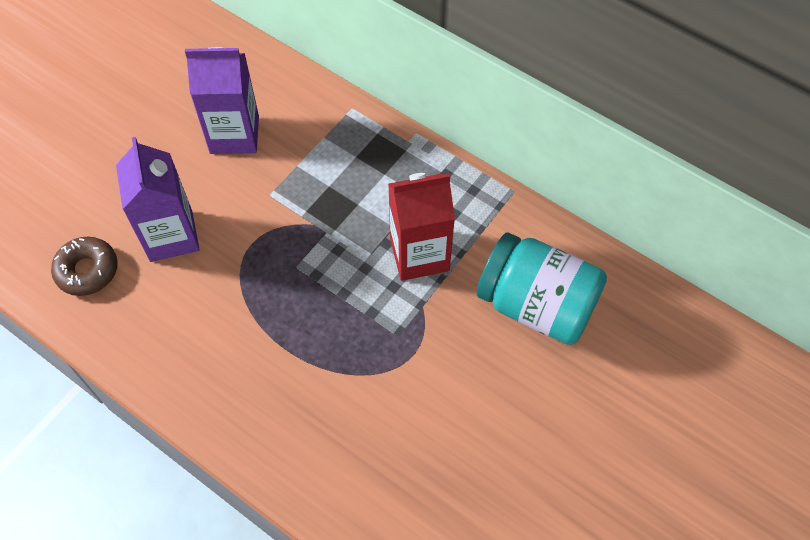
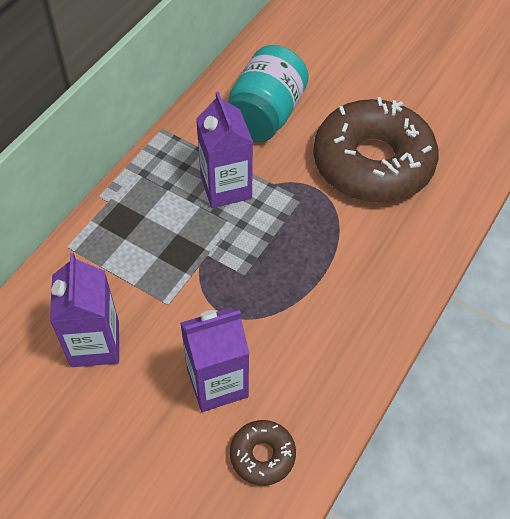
camera: 95 degrees left, 5 degrees down
(419, 254) = (226, 187): red carton -> purple carton
(449, 428) = (372, 163): none -> brown donut

